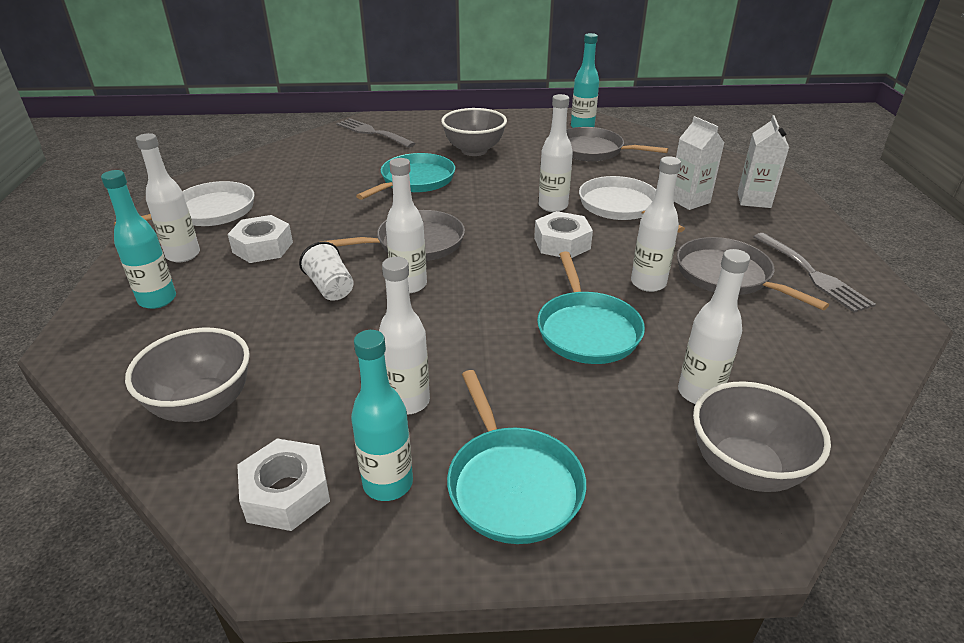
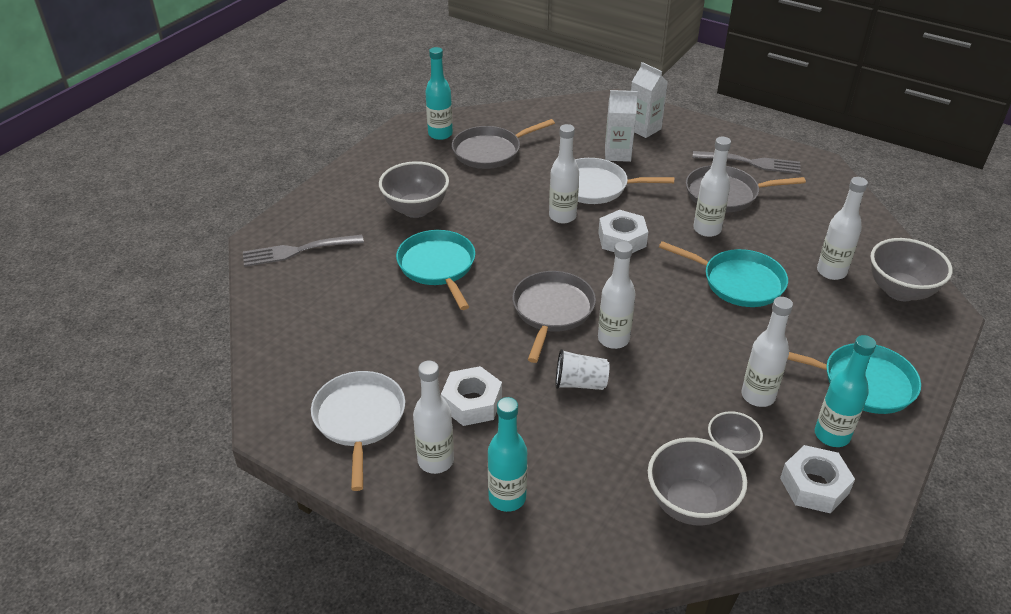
camera: 55 degrees left, 5 degrees up
(306, 407) = (731, 448): none -> grey bowl

